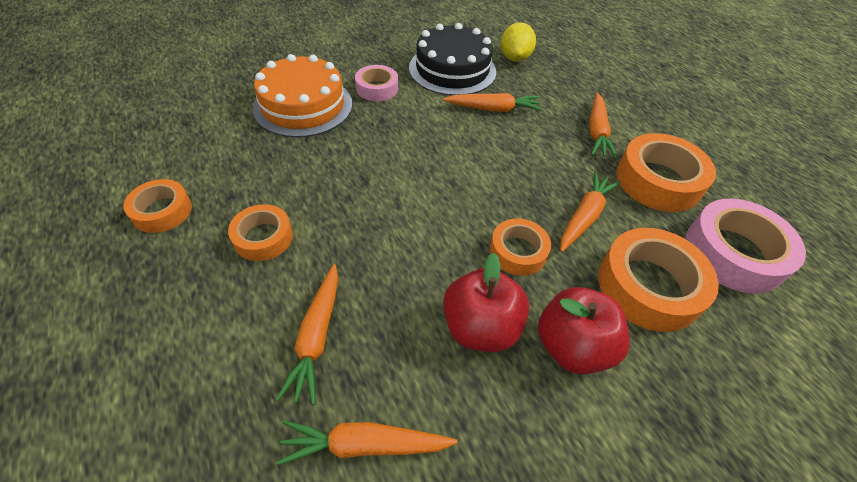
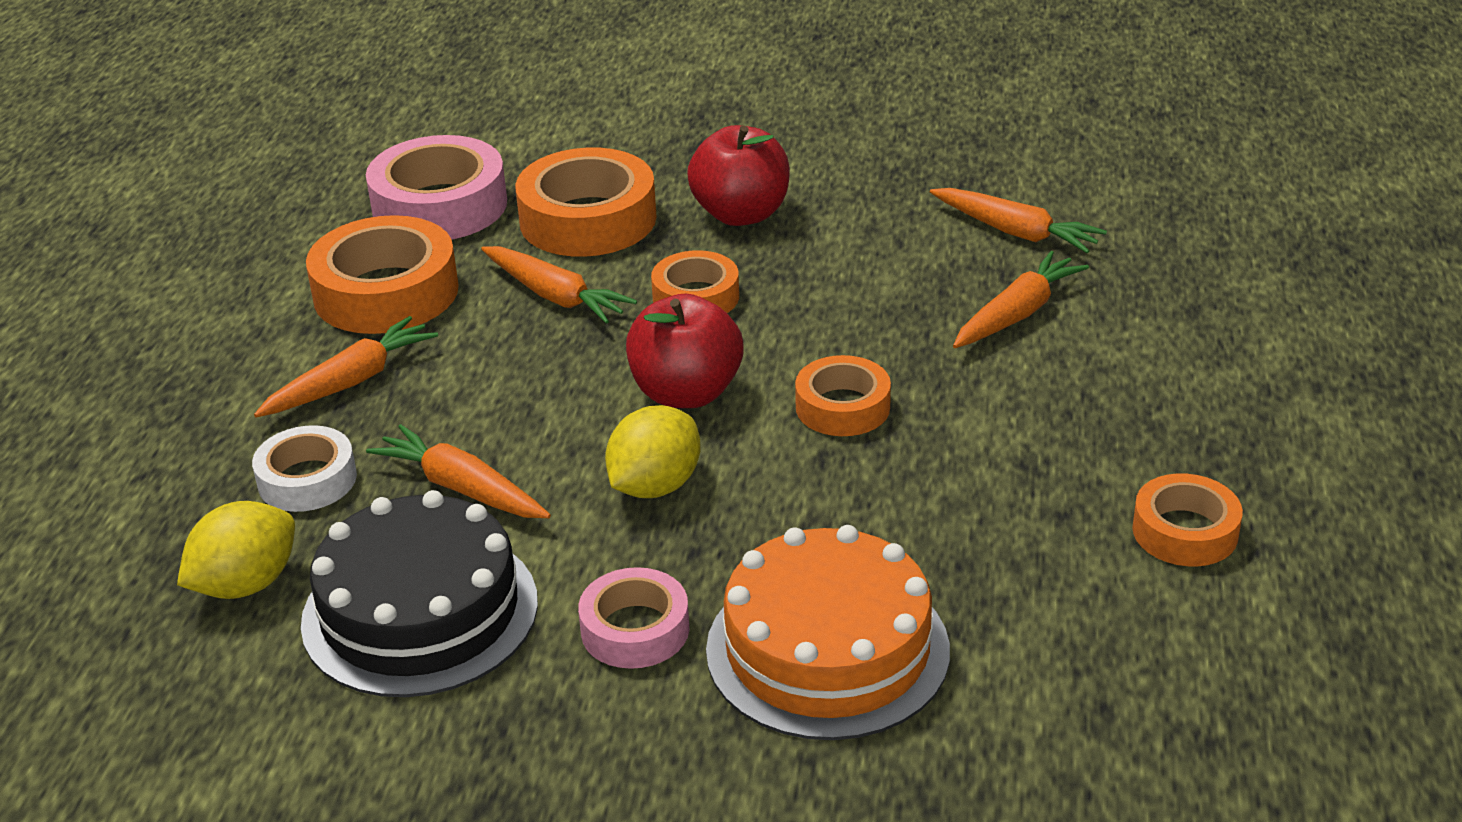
camera: 140 degrees left, 15 degrees down
(263, 237) = (1033, 435): orange tape -> orange tape (842, 407)
(423, 138) = (655, 486): none -> yellow lemon
(480, 327) = (822, 258): red apple -> red apple (686, 393)
(549, 91) = (307, 480): none -> white tape
(584, 216) = (555, 296): orange carrot -> orange carrot turned 120 degrees counterclockwise

